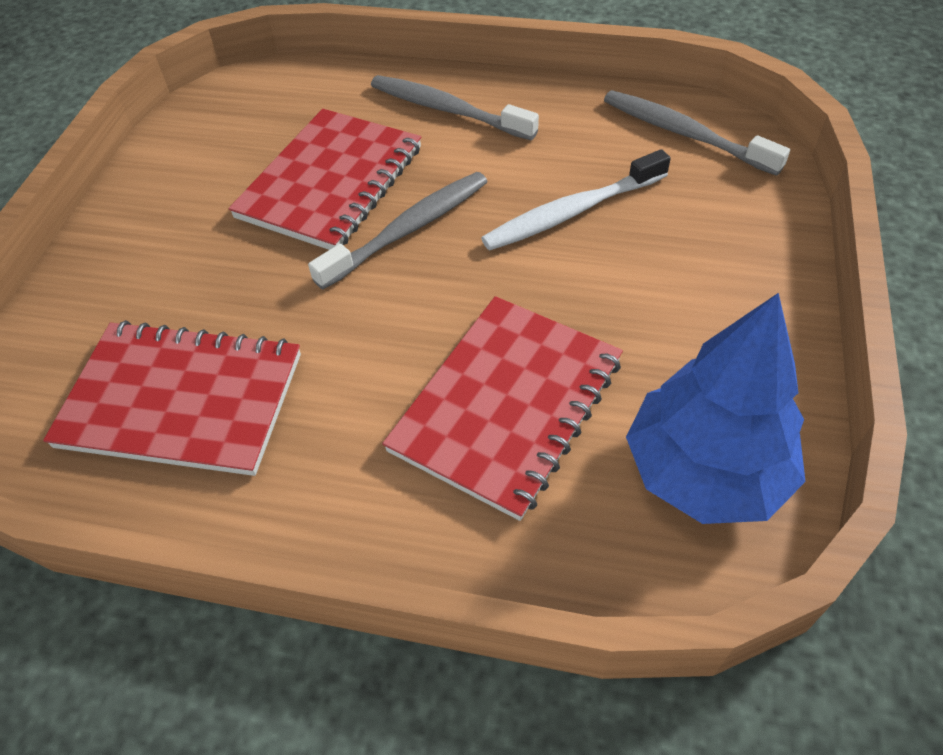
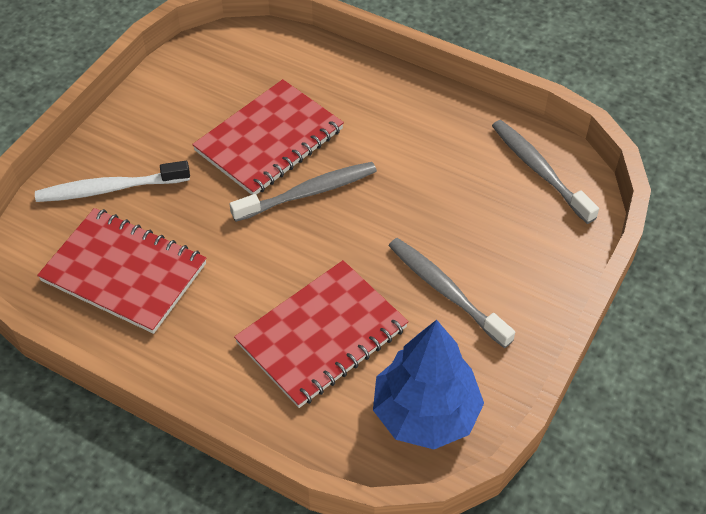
camera: 15 degrees right, 0 degrees up
(448, 110) = (374, 102): grey toothbrush -> grey toothbrush (445, 291)
(572, 212) = (426, 211): white toothbrush -> white toothbrush (110, 189)

